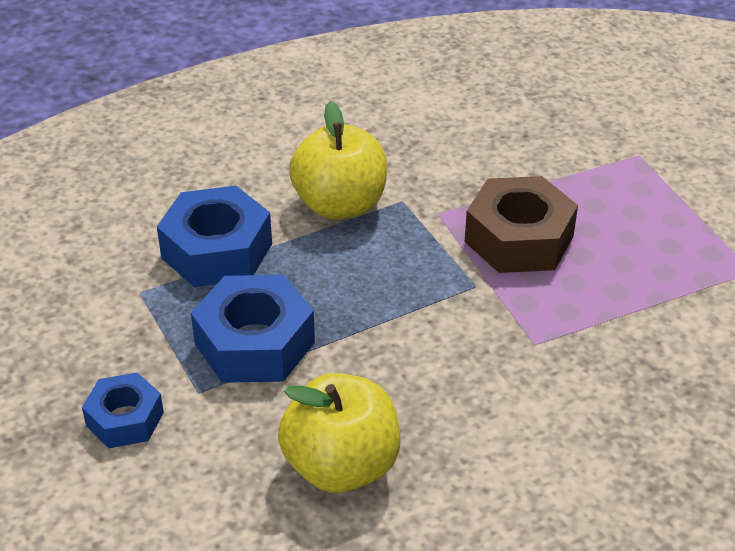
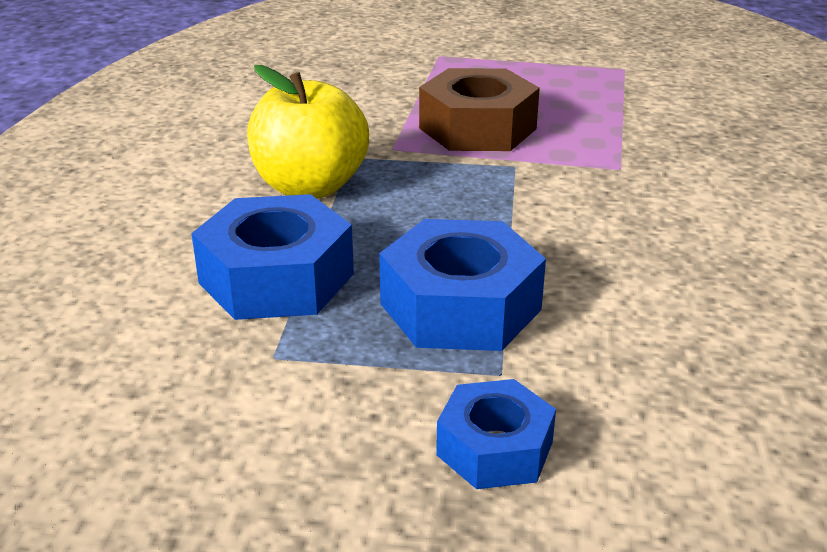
camera: 55 degrees left, 10 degrees down
(341, 466) = (704, 319): yellow apple -> none

